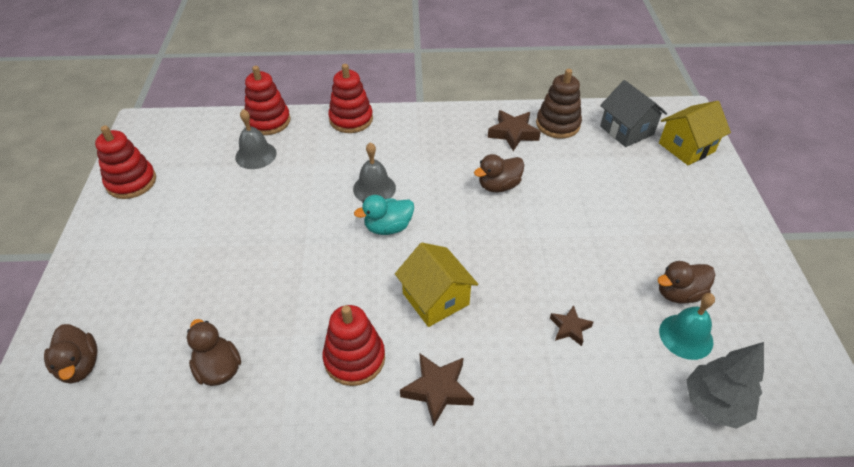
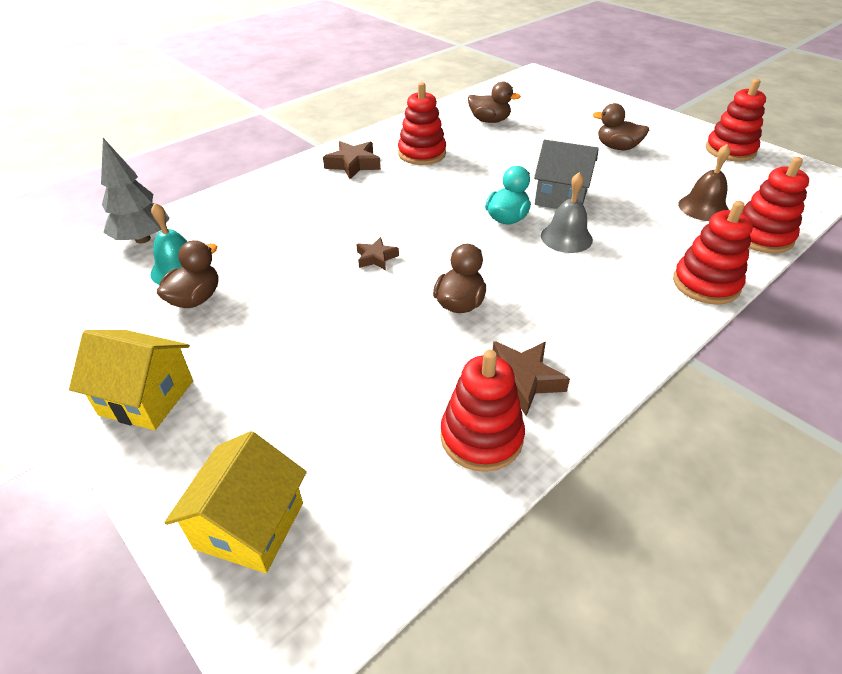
camera: 140 degrees right, 5 degrees down
(80, 365) = (557, 95): brown duck -> brown duck (617, 147)
(255, 155) = (703, 207): grey bell -> brown bell
(435, 299) = (408, 198): yellow house -> yellow house (146, 397)
(557, 124) = (481, 437): brown stacking toy -> red stacking toy
(569, 328) = (287, 229): brown star -> brown star (376, 258)
(626, 130) = (370, 498): grey house -> grey house (561, 197)

